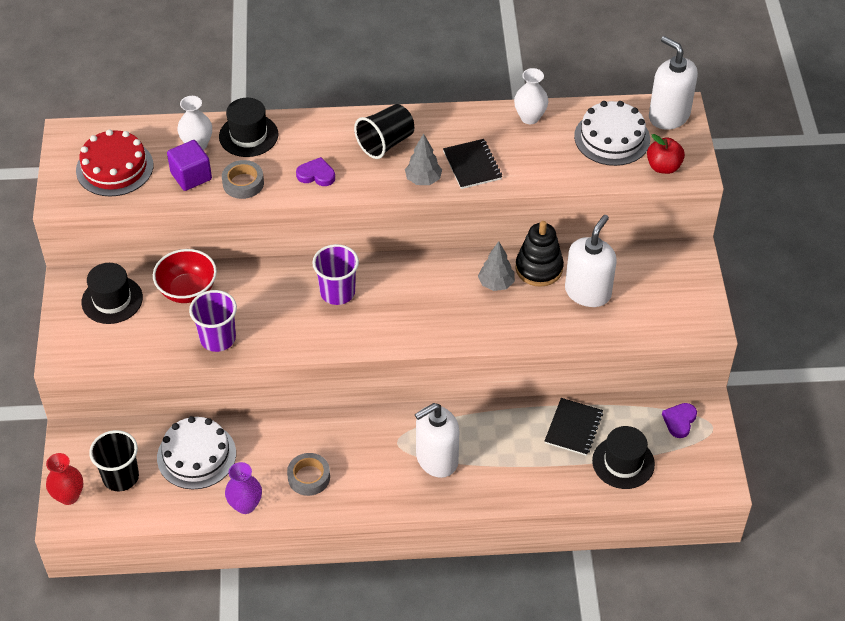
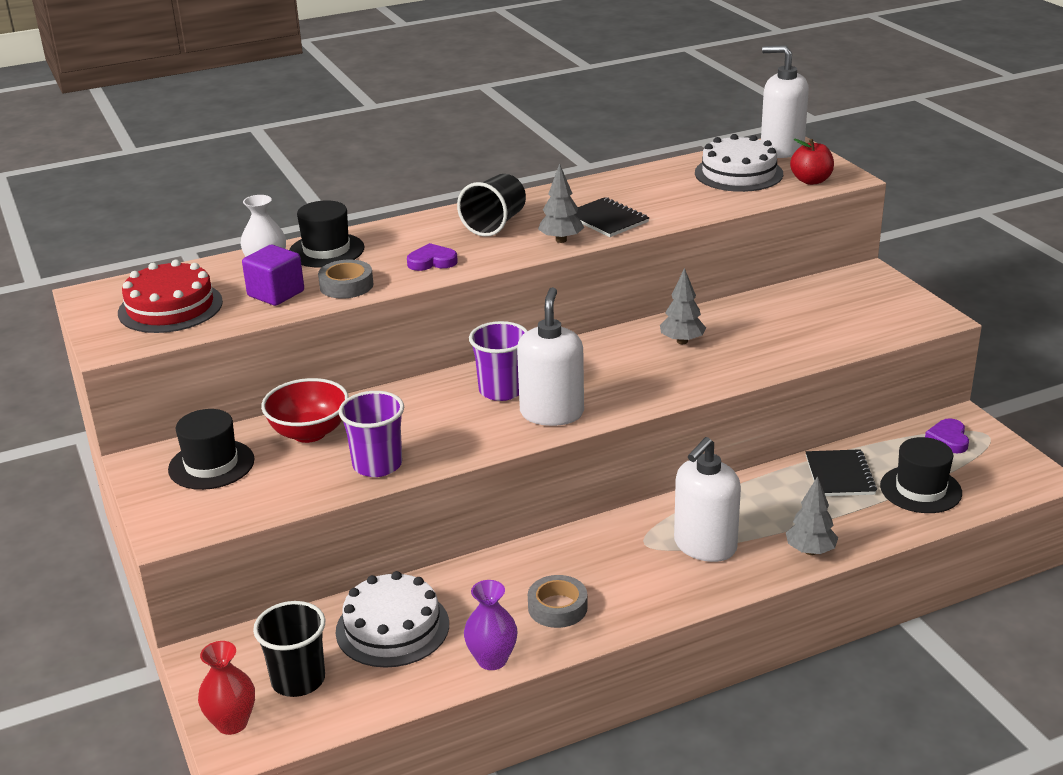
camera: 20 degrees left, 20 degrees down
(506, 490) = (810, 551): none -> grey tree
(530, 117) = (639, 177): white vase -> none
(539, 268) = (719, 319): black stacking toy -> none
(588, 292) = (788, 324): white soap dispenser -> white soap dispenser (552, 413)

